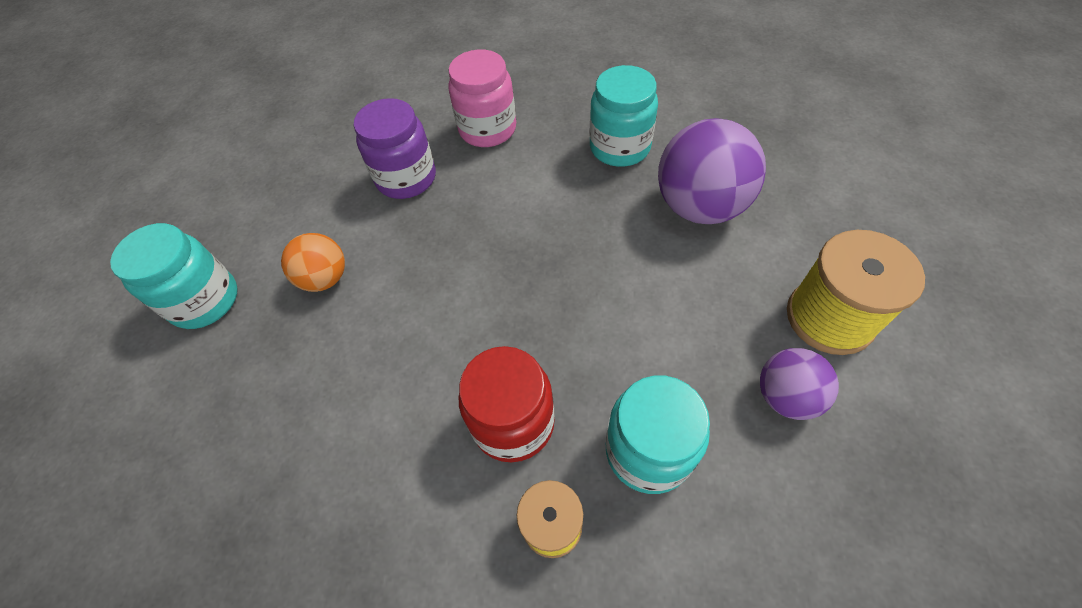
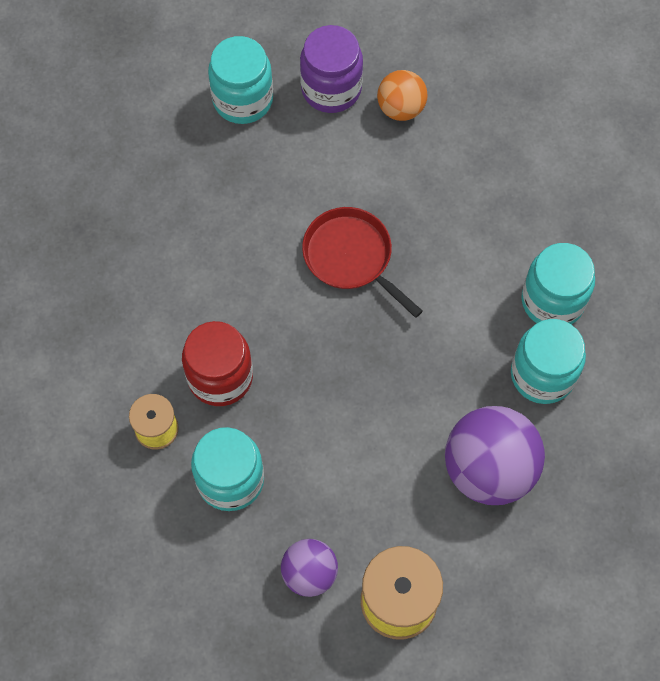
camera: 65 degrees right, 10 degrees up
(325, 278) = (295, 179): orange ball -> orange ball (401, 108)
(406, 178) = (428, 192): purple jar -> purple jar (331, 89)
(436, 254) = (351, 257): none -> red pan
(487, 129) = (520, 239): pink jar -> none
(554, 124) = (552, 301): none -> turquoise jar

